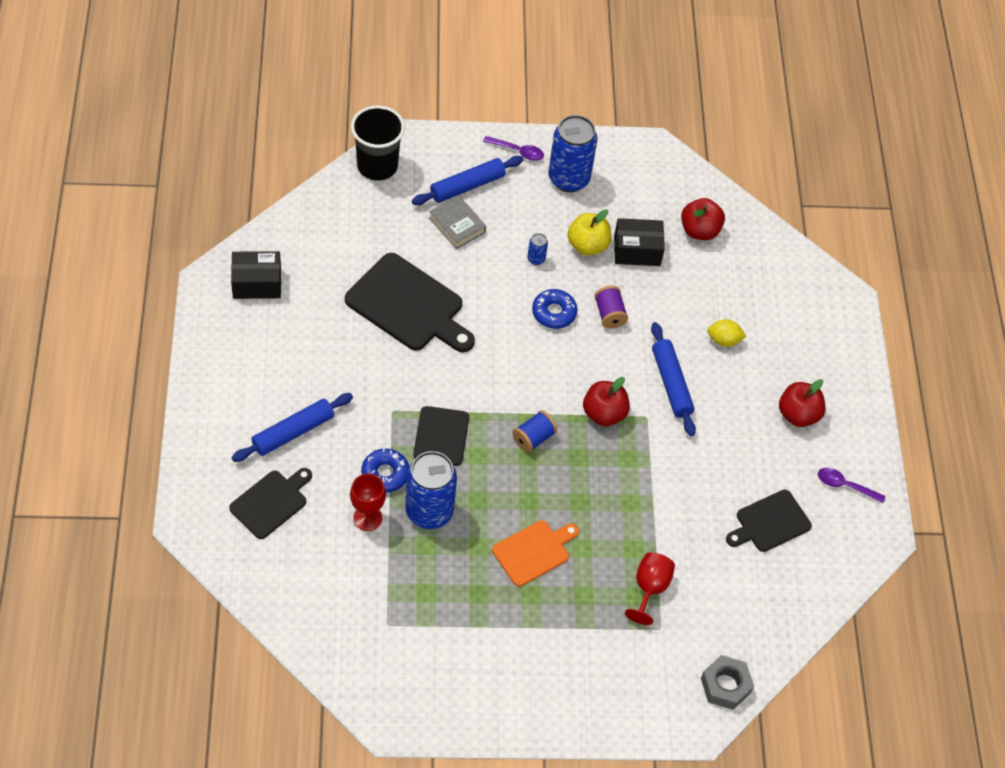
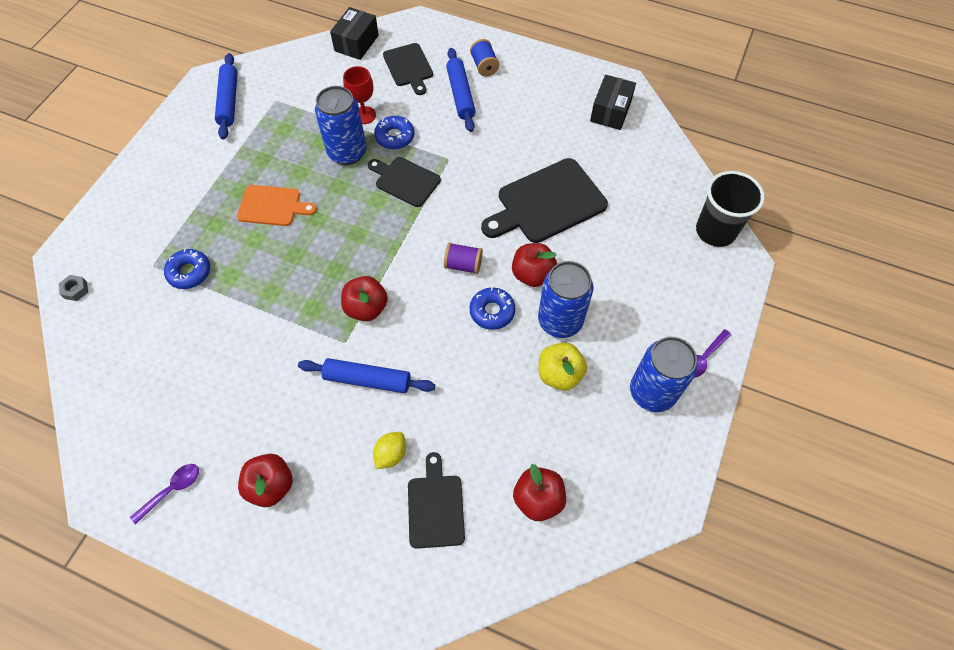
camera: 120 degrees right, 5 degrees up
(457, 225) = (624, 270): grey book -> none
(467, 186) = (669, 295): blue rolling pin -> blue rolling pin (229, 101)
(498, 293) = (532, 274): none -> red apple
(533, 438) = (372, 244): blue spool -> blue spool (484, 66)
(534, 551) = (272, 206): orange cutting board -> orange cutting board turned 75 degrees counterclockwise
(536, 259) = (560, 321): blue can -> blue can, size x2.39
(609, 314) = (469, 359): purple spool -> purple spool (463, 265)
(637, 250) = (536, 419): black box -> black box (356, 43)
(649, 588) = (189, 272): red goblet -> blue donut
(725, 685) = (75, 290): grey nut -> grey nut, size x0.58
(770, 522) = (181, 397): black cutting board -> black cutting board (435, 506)

